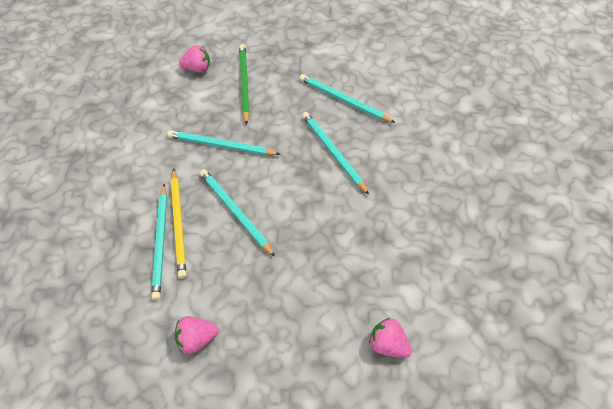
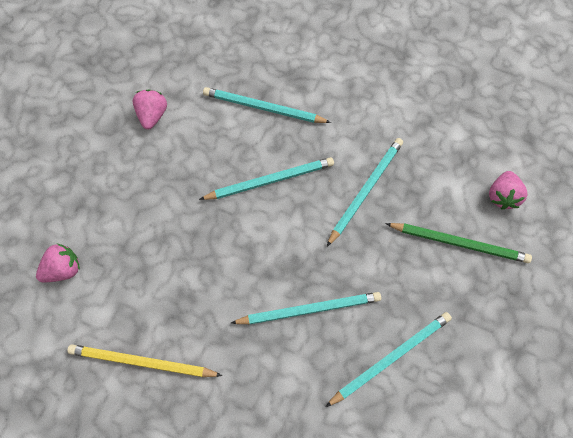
camera: 110 degrees right, 10 degrees up
(178, 224) = (278, 127): yellow pencil -> yellow pencil (142, 362)

